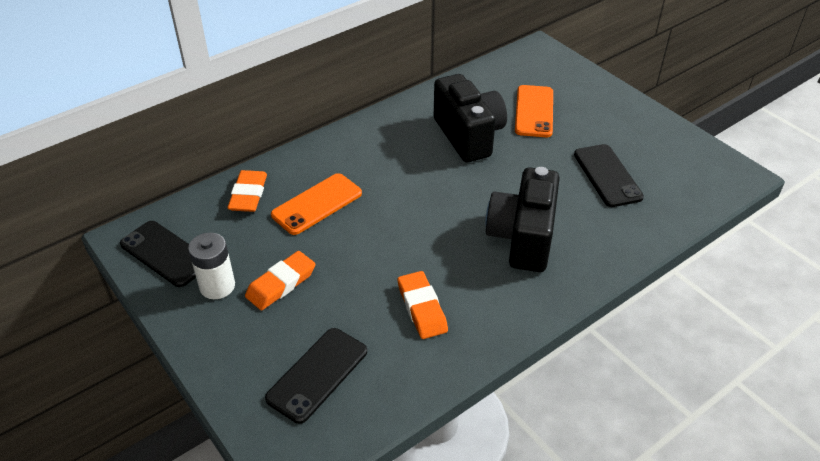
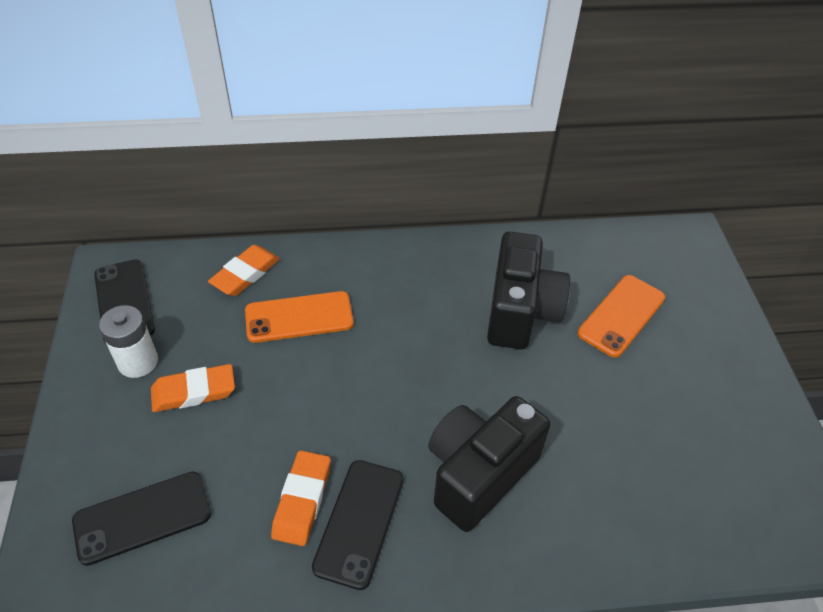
camera: 30 degrees right, 5 degrees up
(607, 175) = (646, 444): black phone -> black phone (359, 522)

